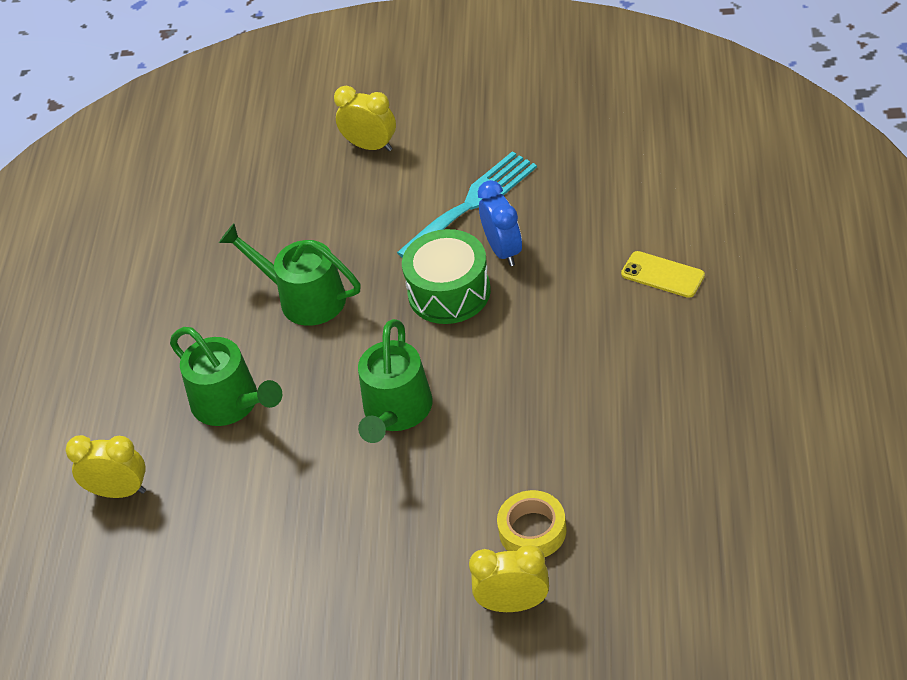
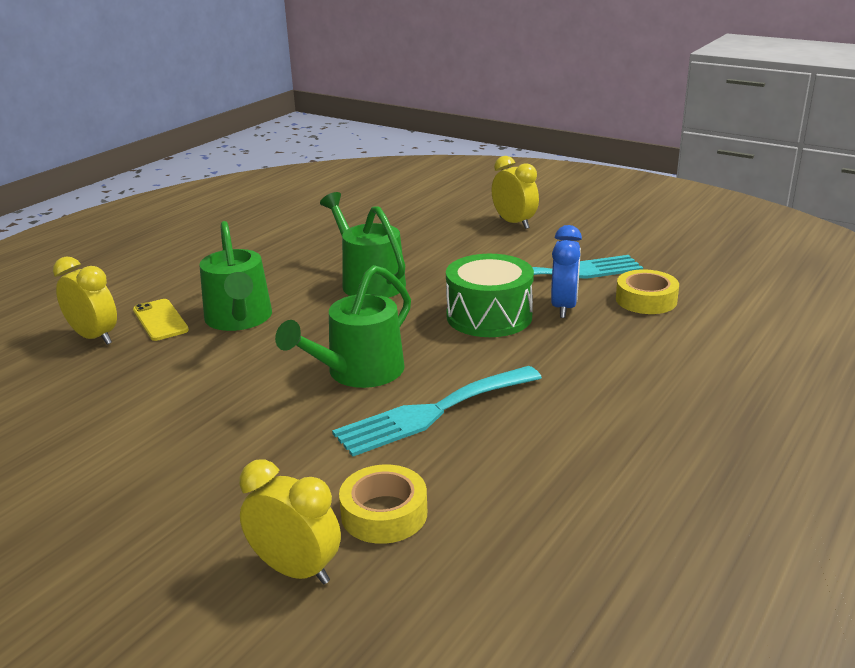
camera: 25 degrees right, 20 degrees down
(490, 422) = (434, 411): none -> turquoise fork
(564, 208) = (646, 300): none -> yellow tape
(662, 275) = (708, 371): yellow phone -> yellow phone (160, 320)

